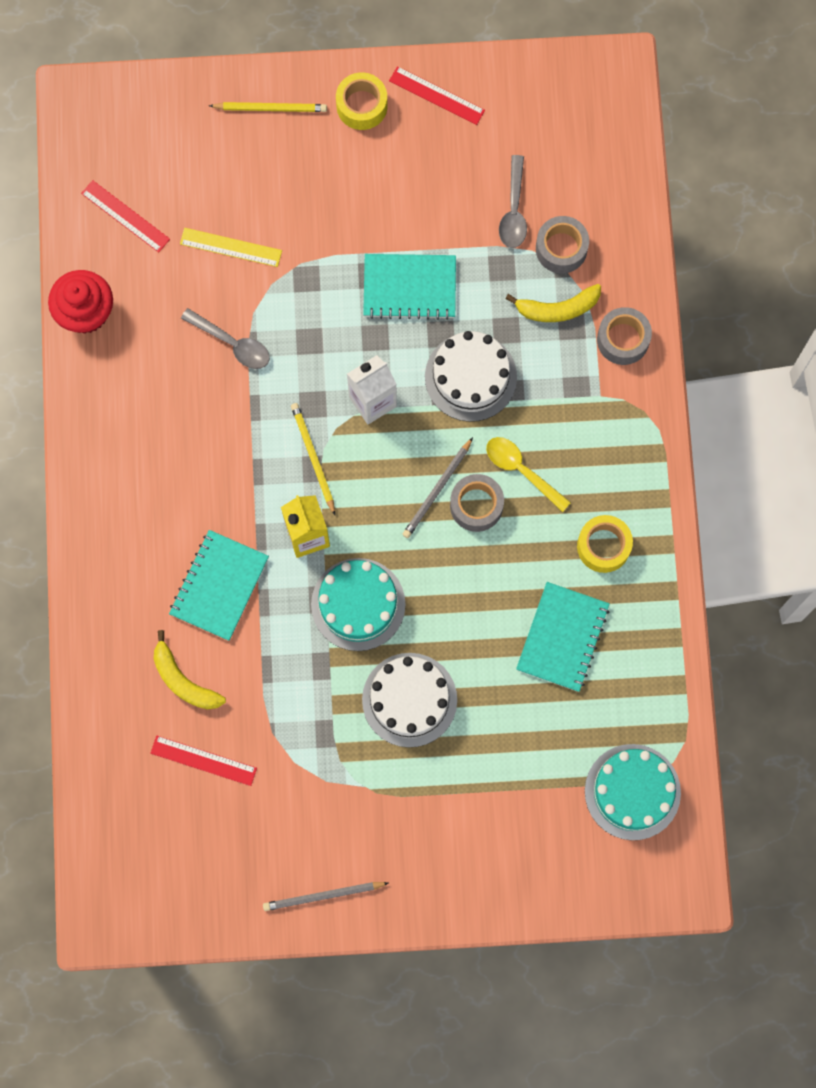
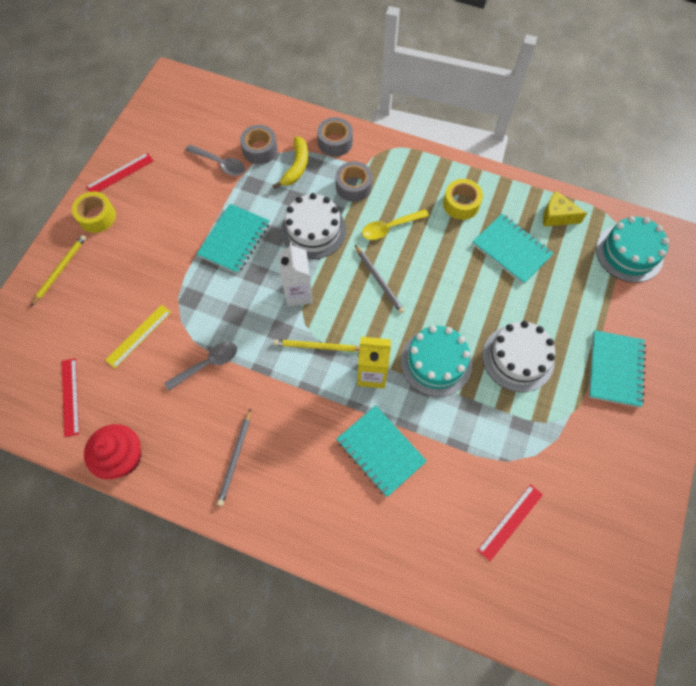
camera: 65 degrees left, 10 degrees down
(125, 216) = (70, 397): red ruler -> red ruler turned 75 degrees counterclockwise
(183, 680) = (442, 509): yellow banana -> none
(323, 896) = (644, 478): grey pencil -> grey pencil (235, 458)
(449, 822) = (615, 369): none -> turquoise notebook
(476, 505) = (401, 262): grey tape -> grey tape (353, 186)
(645, 678) = (556, 216): none -> yellow cheese

